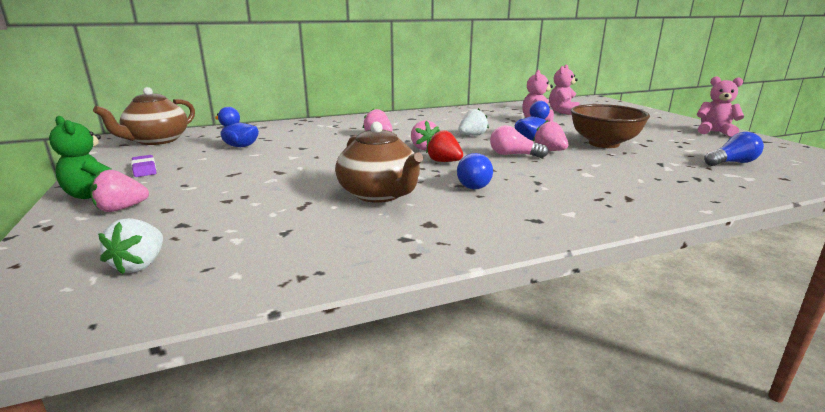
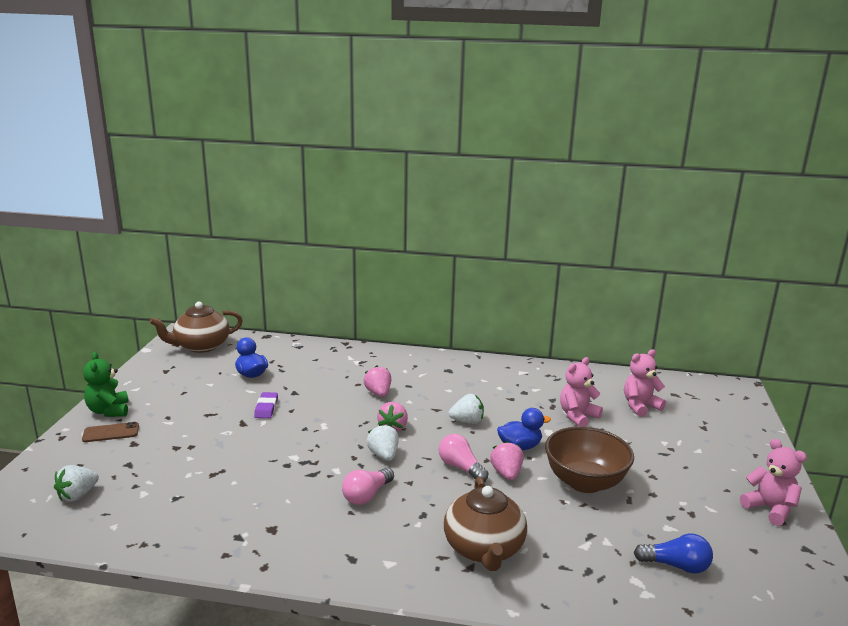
camera: 30 degrees right, 0 degrees up
(121, 209) = (111, 433): pink strawberry -> brown phone
(144, 169) = (160, 387): purple eraser -> purple eraser (266, 408)
(379, 194) = (280, 480): brown teapot -> brown teapot (484, 548)
(444, 162) = (383, 455): red strawberry -> white strawberry
(473, 183) = (367, 495): blue light bulb -> pink light bulb

